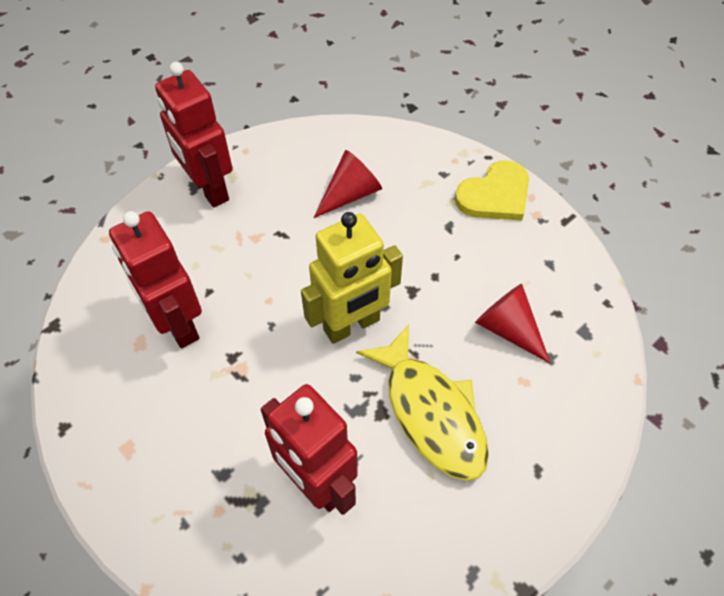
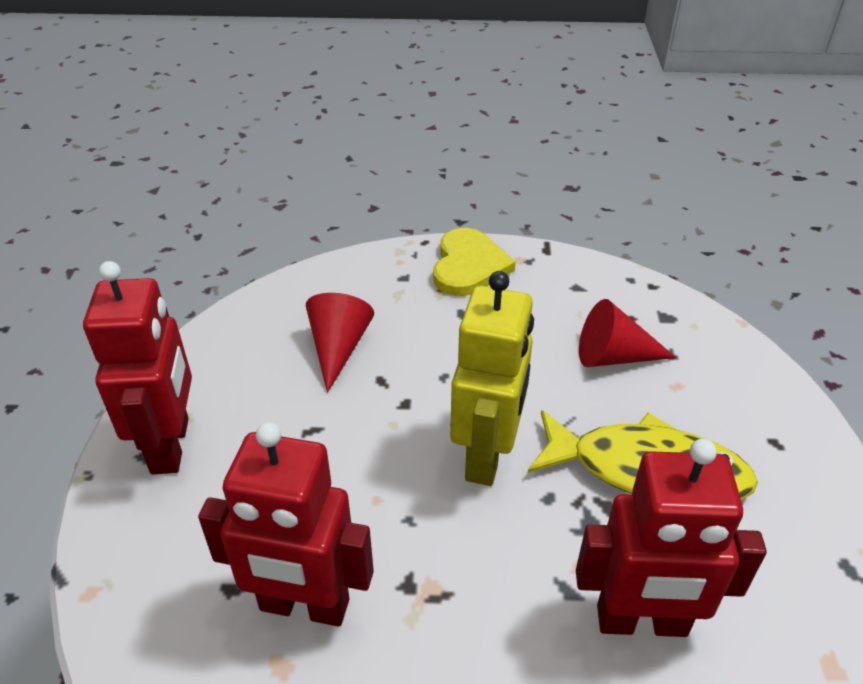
camera: 45 degrees left, 15 degrees down
(209, 189) = (171, 445): red robot -> red robot turned 105 degrees counterclockwise

